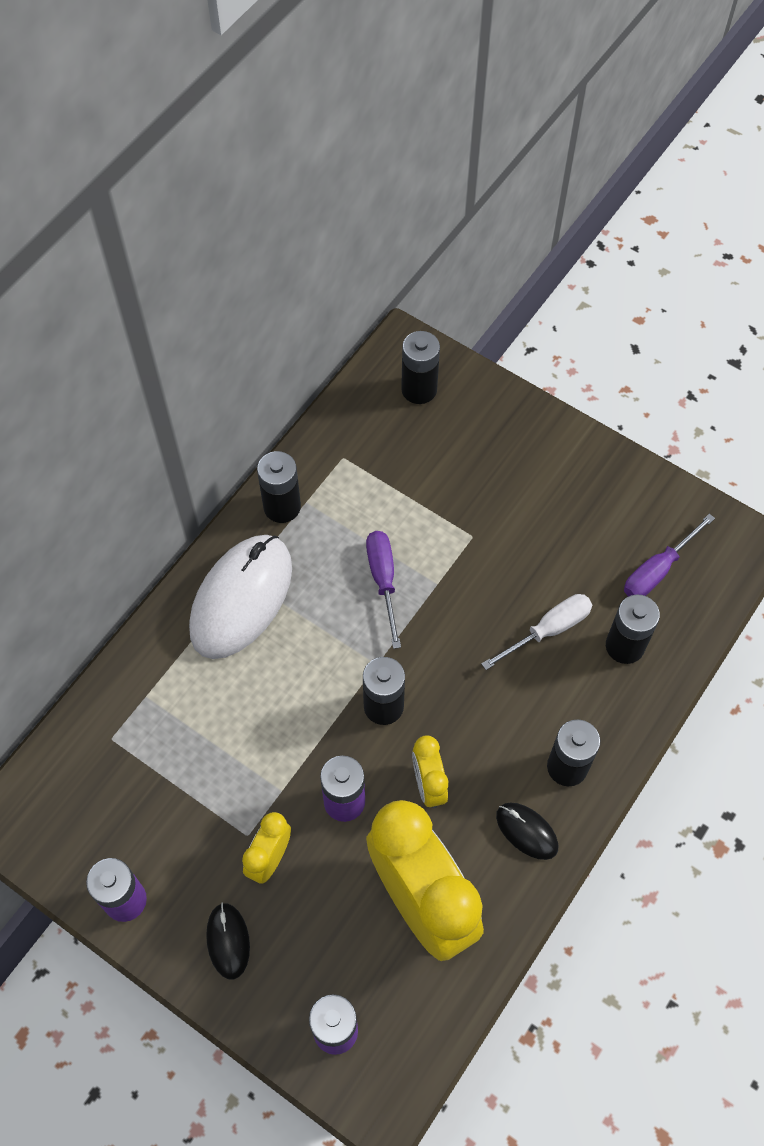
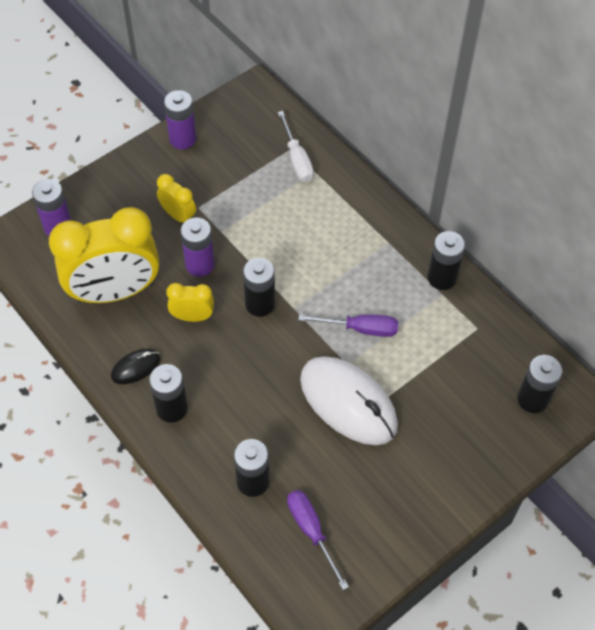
camera: 105 degrees right, 5 degrees down
(228, 941) = (136, 184): black mouse -> none
(241, 598) = (371, 237): white mouse -> white mouse (348, 402)
(548, 630) = (284, 430): white screwdriver -> white screwdriver (297, 159)

